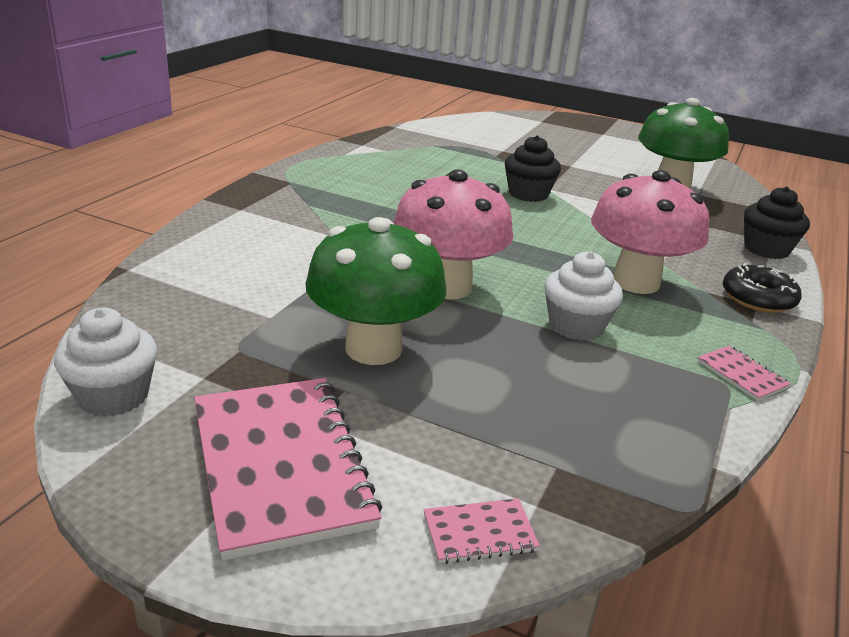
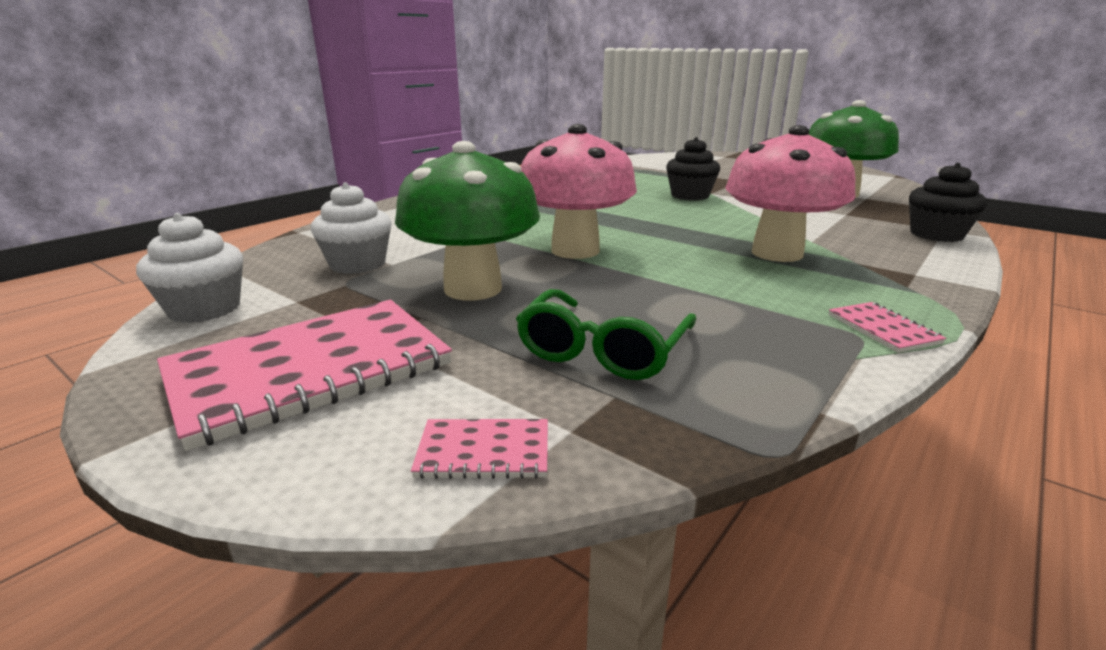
camera: 15 degrees right, 5 degrees down
(281, 465) = (310, 370): pink notebook -> pink notebook turned 60 degrees clockwise
(527, 418) = (602, 350): none -> green glasses
(576, 326) = (696, 282): white cupcake -> white cupcake (358, 264)
(758, 298) = (918, 269): black donut -> none

